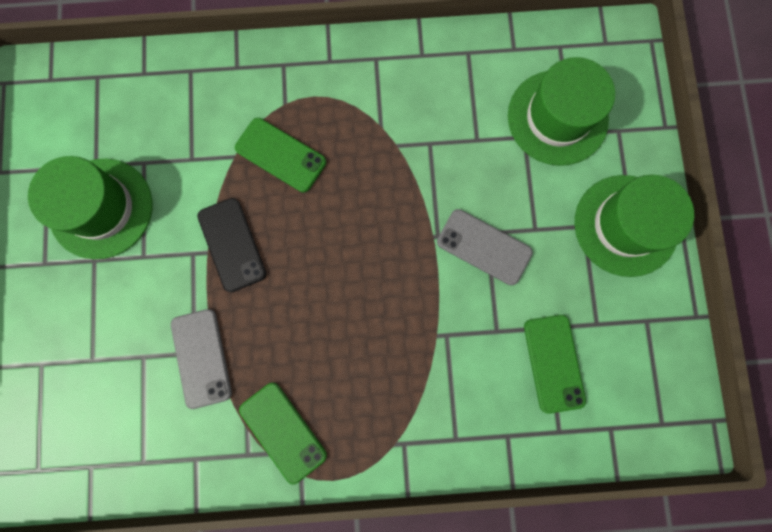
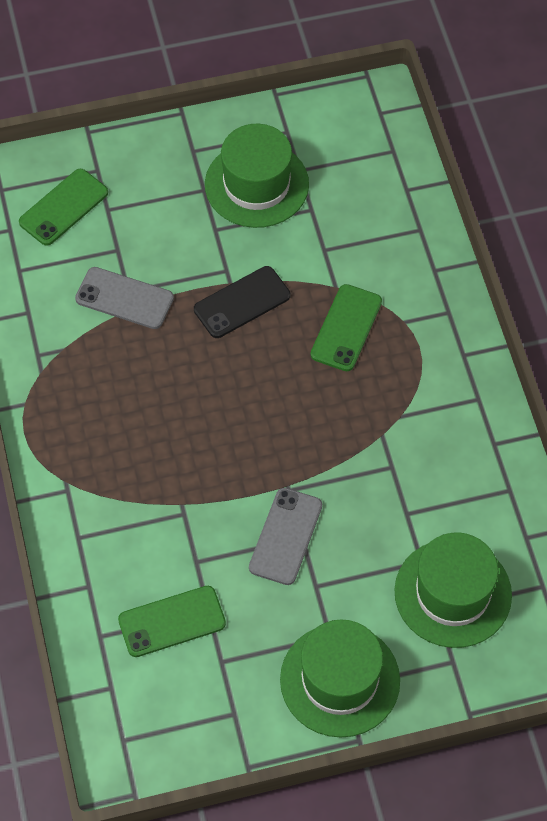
camera: 80 degrees right, 20 degrees down
(201, 358) = (124, 298): grey phone -> grey phone turned 45 degrees clockwise
(283, 432) = (64, 381): green phone -> green phone (64, 207)

